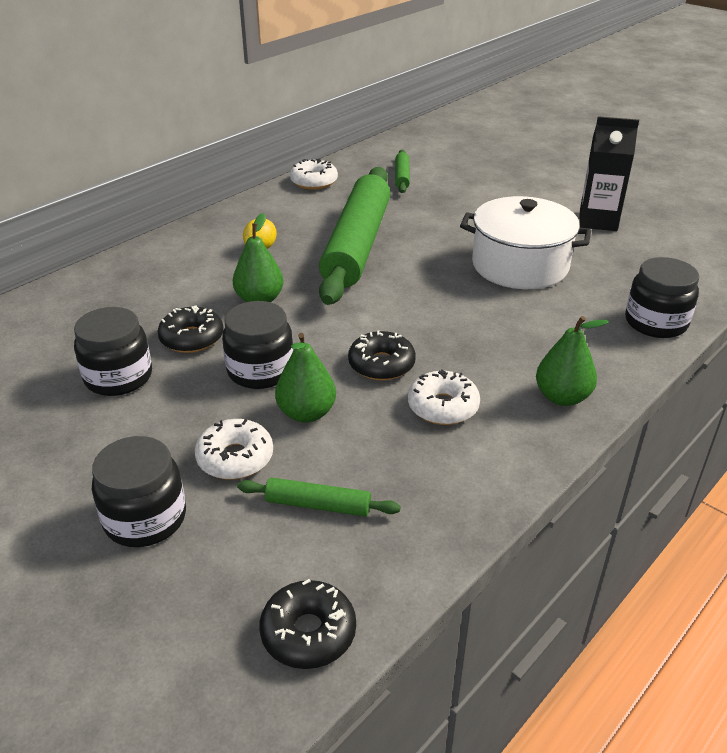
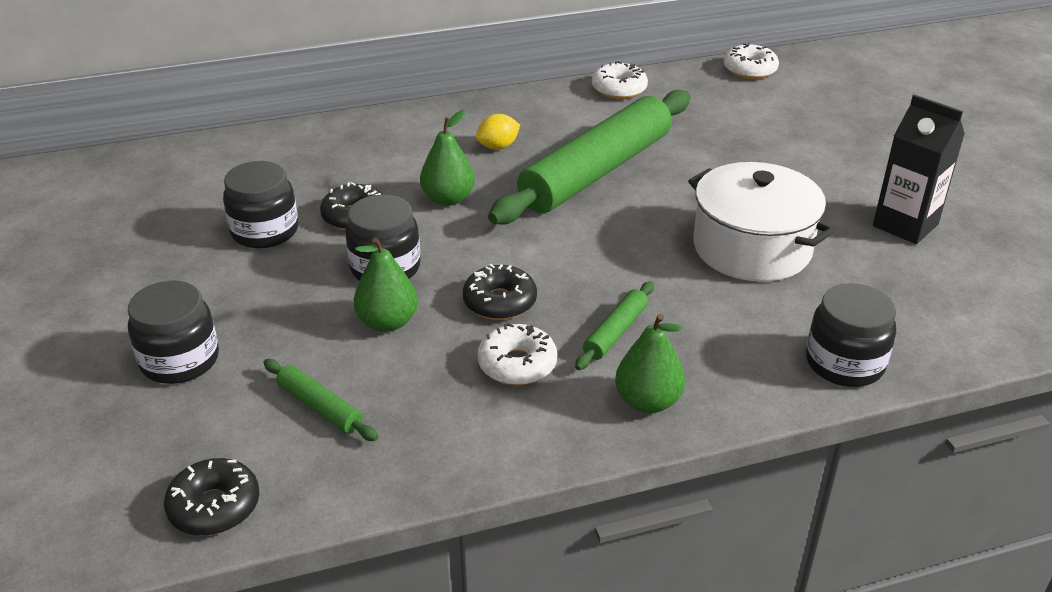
camera: 30 degrees right, 0 degrees up
(235, 458) = (292, 339): white donut -> white donut (749, 70)
(402, 177) = (721, 108): green rolling pin -> green rolling pin (615, 332)

